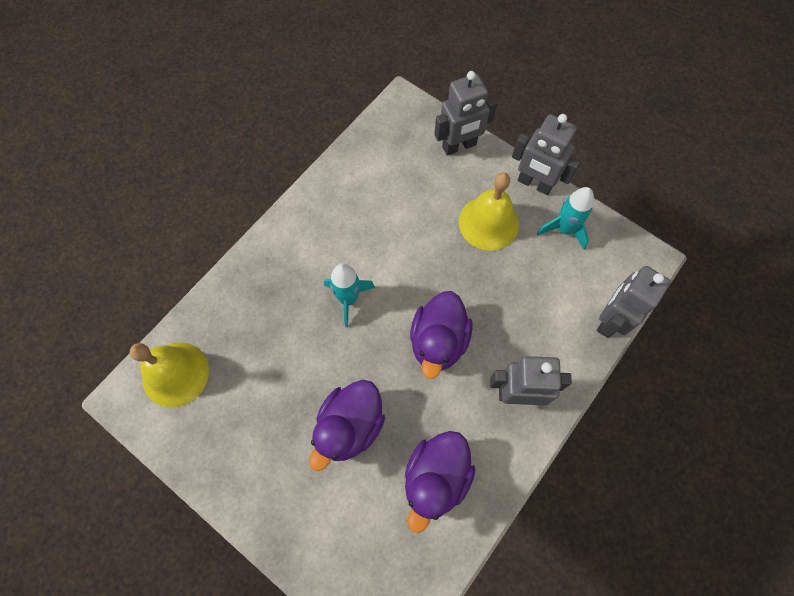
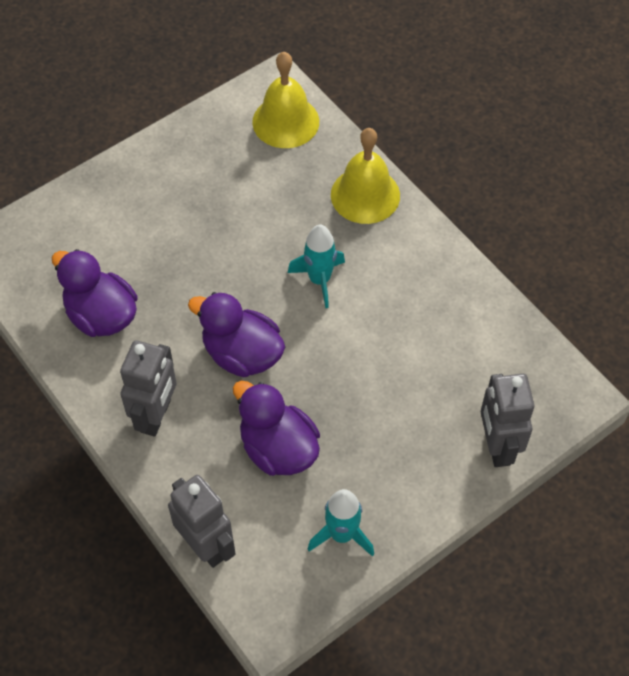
camera: 105 degrees right, 10 degrees down
(349, 426) = (180, 253): purple duck -> purple duck (278, 449)
(488, 223) = (375, 448): yellow bell -> yellow bell (365, 195)
(534, 184) = (418, 521): grey robot -> none

